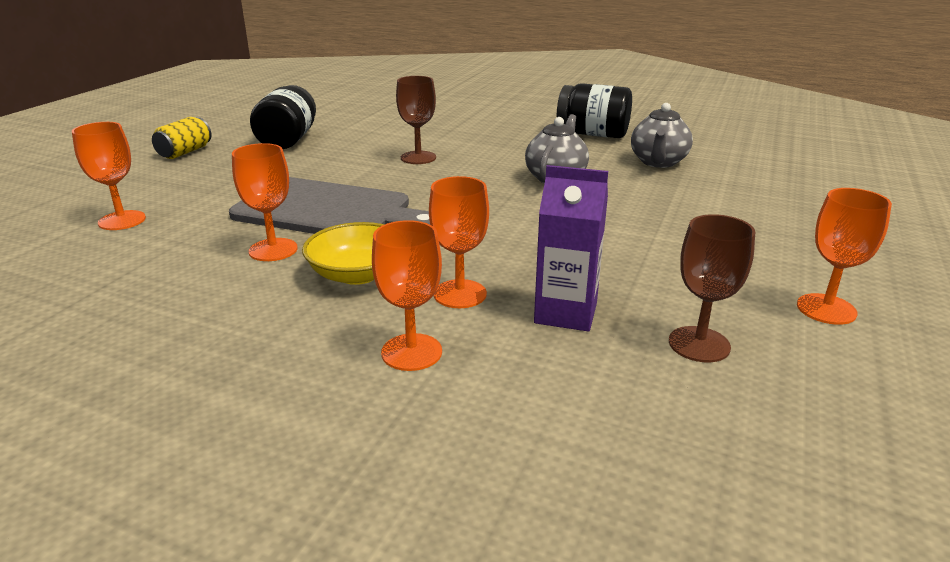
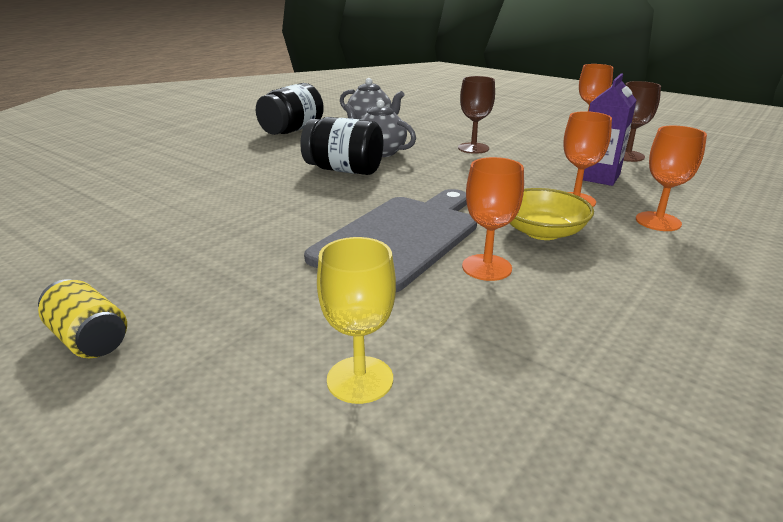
camera: 75 degrees left, 0 degrees up
(122, 220) = (360, 379): orange goblet -> yellow goblet
(288, 140) = (139, 254): black jar -> black jar (344, 170)
(418, 158) = (285, 191): brown goblet -> brown goblet (473, 148)

